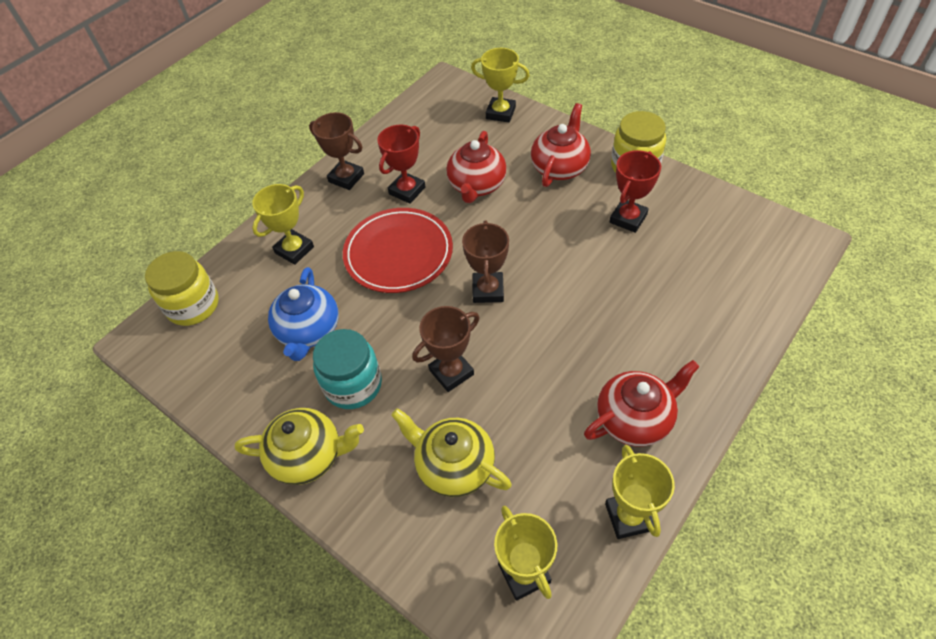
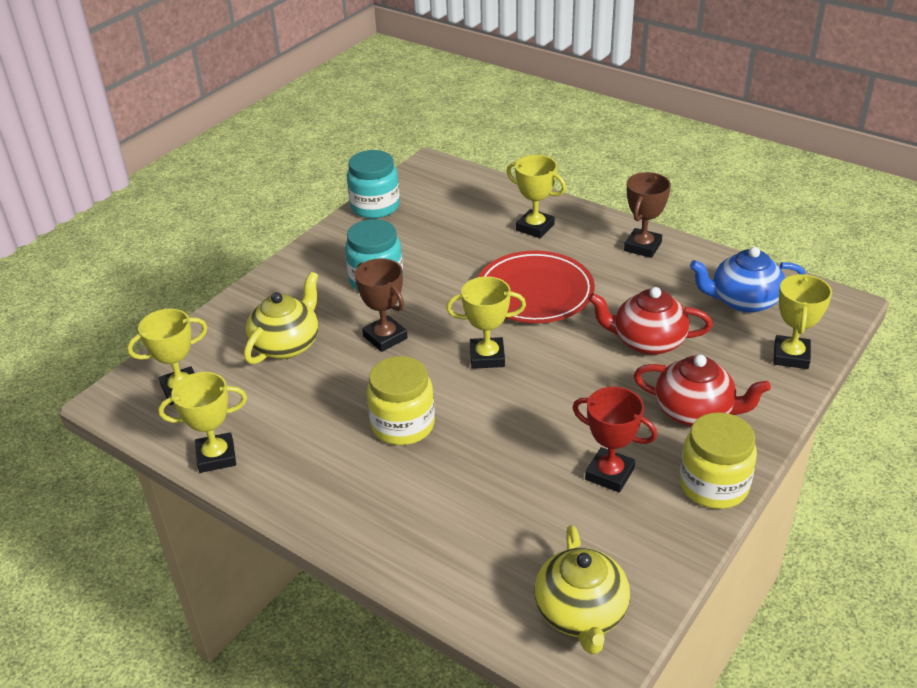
camera: 85 degrees right, 15 degrees down
(193, 305) = (465, 184): yellow jar -> yellow jar (403, 425)
(208, 392) = (375, 206): none -> turquoise jar
(308, 456) = (309, 265): yellow teapot -> yellow teapot (581, 613)
(309, 331) = (436, 248): blue teapot -> blue teapot (743, 301)
(407, 190) = (630, 290): red trophy -> none
(488, 290) = (487, 357): brown trophy -> yellow trophy
(635, 418) = (319, 466): red teapot -> none

